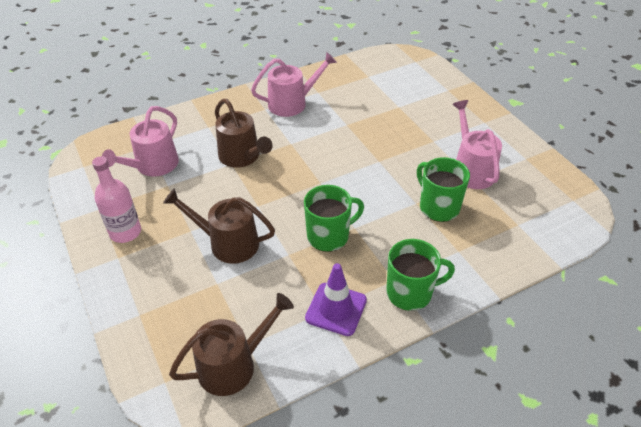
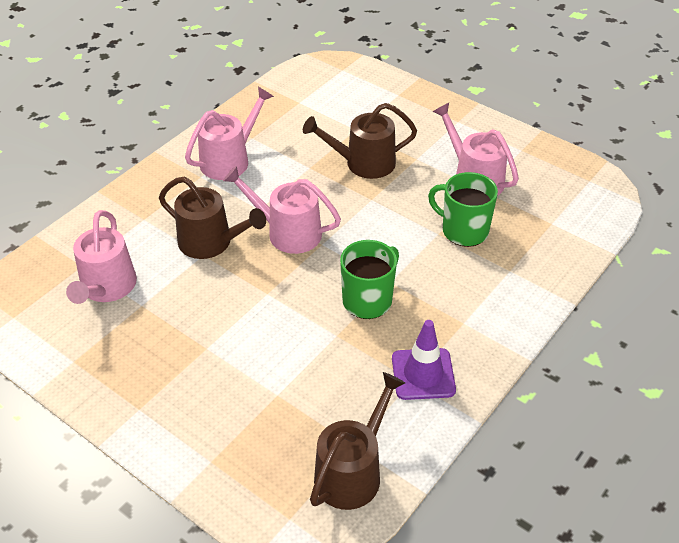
camera: 25 degrees left, 0 degrees up
(125, 232) = (127, 377): pink bottle -> none
(228, 243) = (260, 346): brown watering can -> brown watering can (363, 163)
(301, 166) = (288, 232): none -> pink watering can
(410, 292) = (487, 330): green mug -> none

